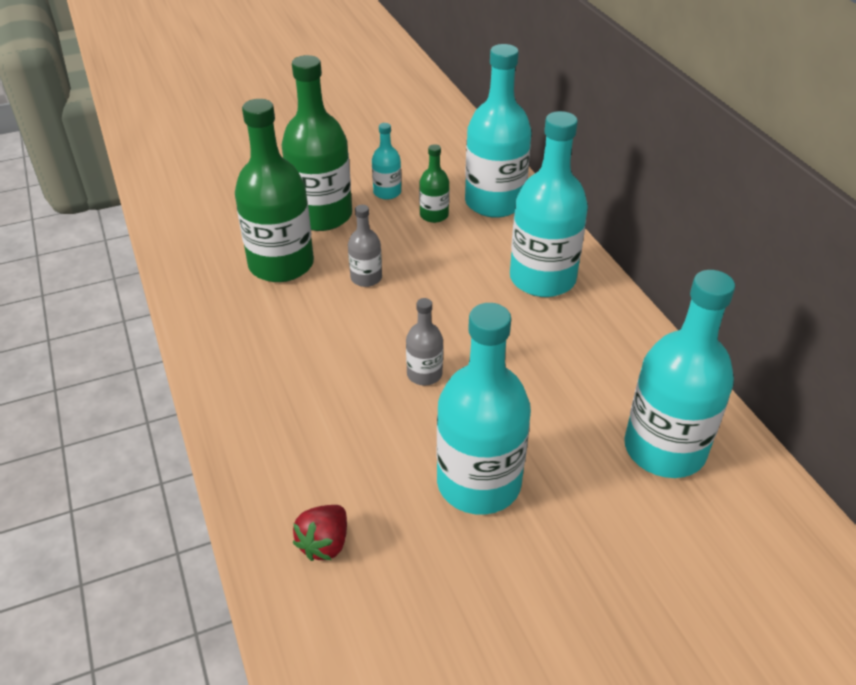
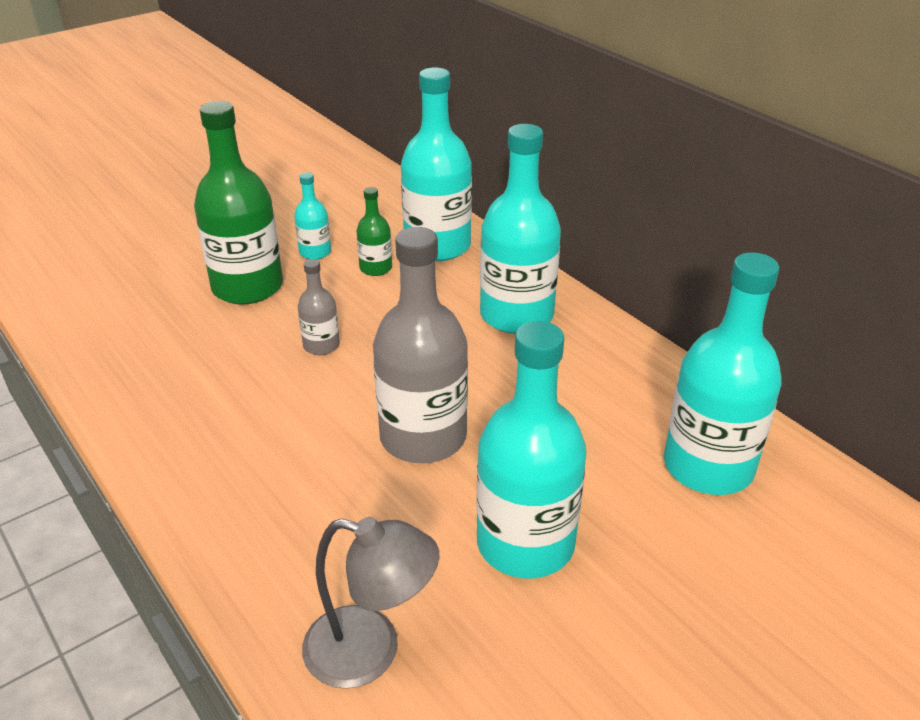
camera: 15 degrees left, 5 degrees down
(281, 264) = (216, 347): green bottle -> none
(324, 544) = (371, 652): red strawberry -> grey lamp
(424, 374) = (423, 437): grey bottle -> grey bottle, size x2.11

